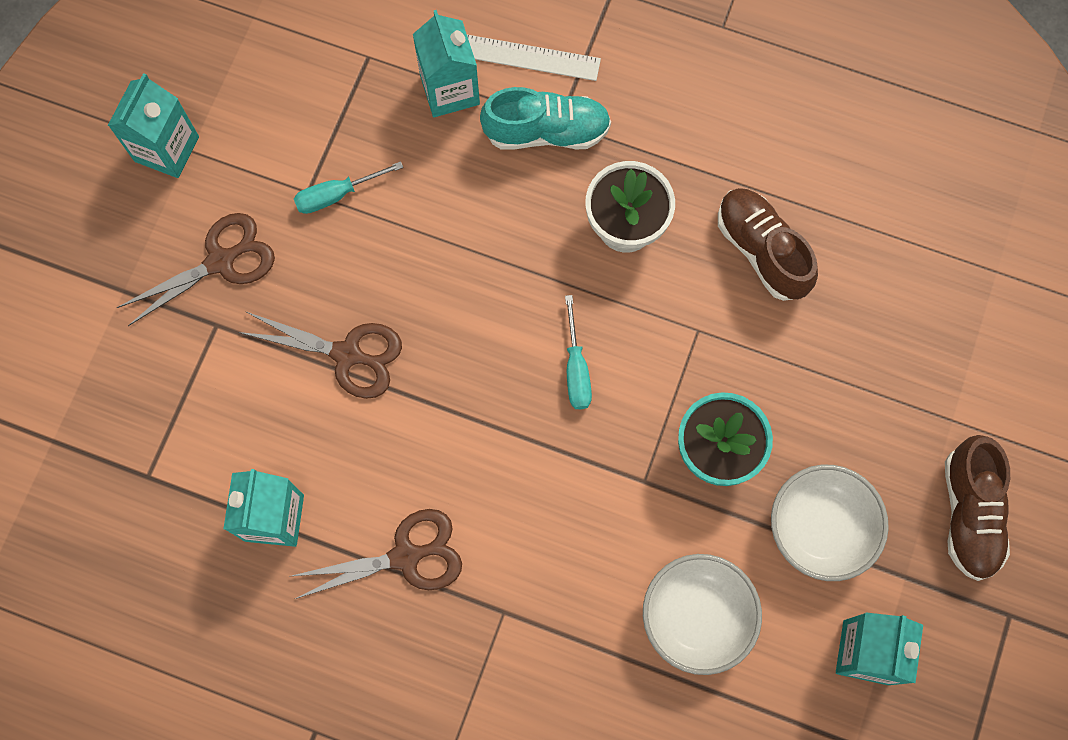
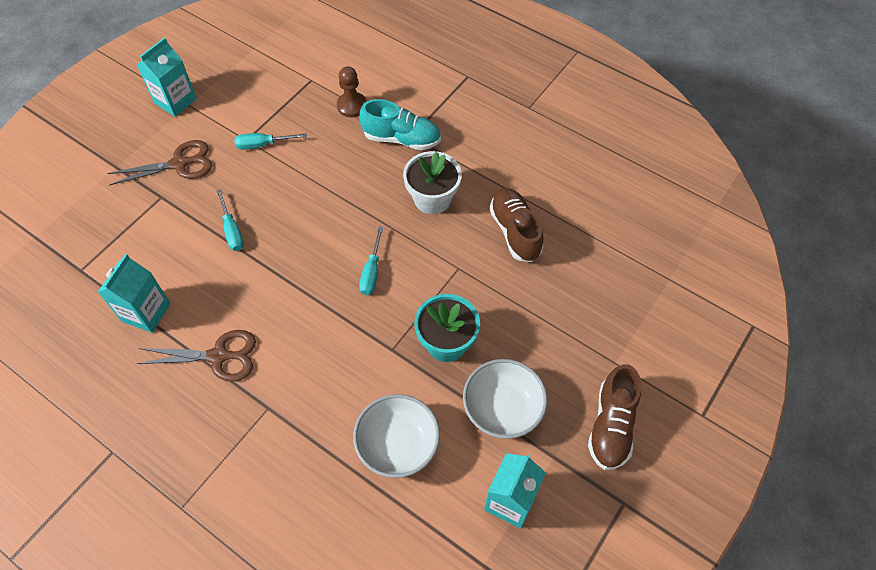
camera: 15 degrees right, 15 degrees down
(347, 354) = (232, 230): brown scissors -> turquoise screwdriver
(450, 90) = (352, 106): turquoise carton -> brown pawn
(529, 57) = (405, 99): white ruler -> none

